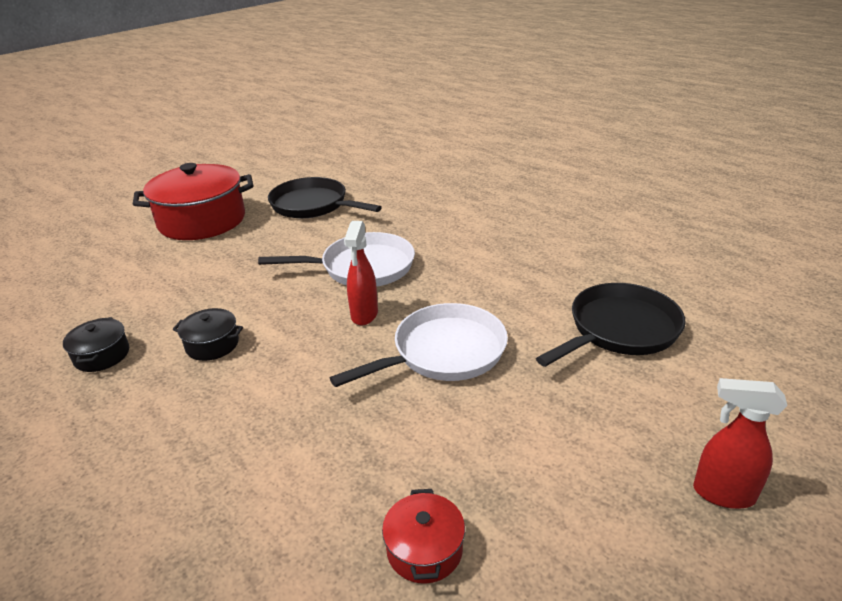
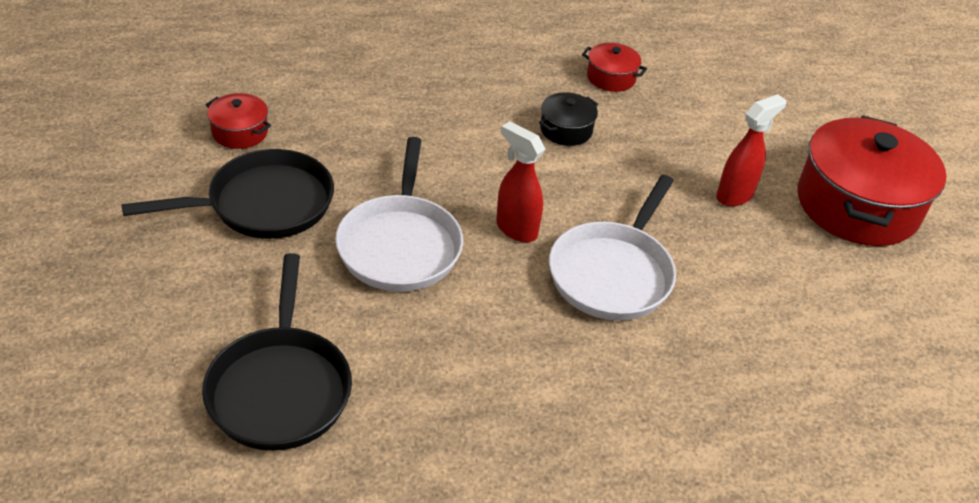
camera: 120 degrees right, 10 degrees up
(102, 355) = (611, 77): black pot -> red pot
(313, 205) = (833, 313): black pan -> black pan (263, 204)
(722, 493) = (78, 281): red spray bottle -> red spray bottle (735, 195)

